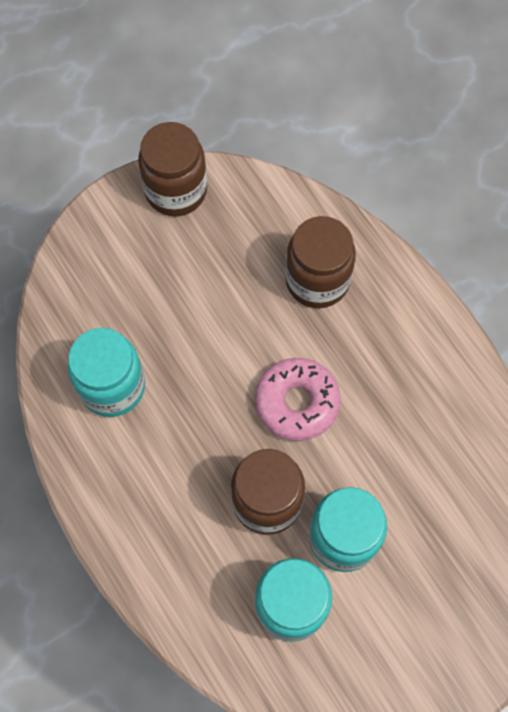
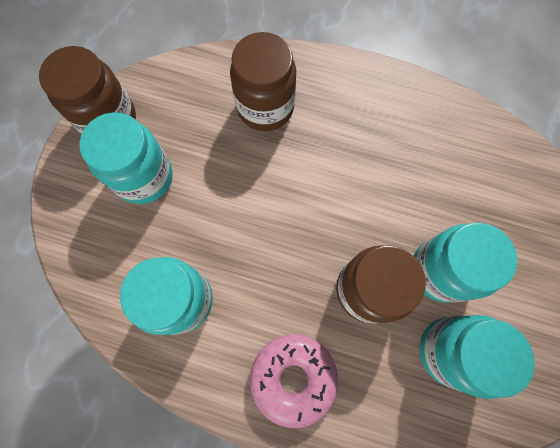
camera: 40 degrees left, 5 degrees up
(164, 263) = (144, 177): none -> turquoise jar
(297, 402) = (325, 202): pink donut -> pink donut (293, 377)

